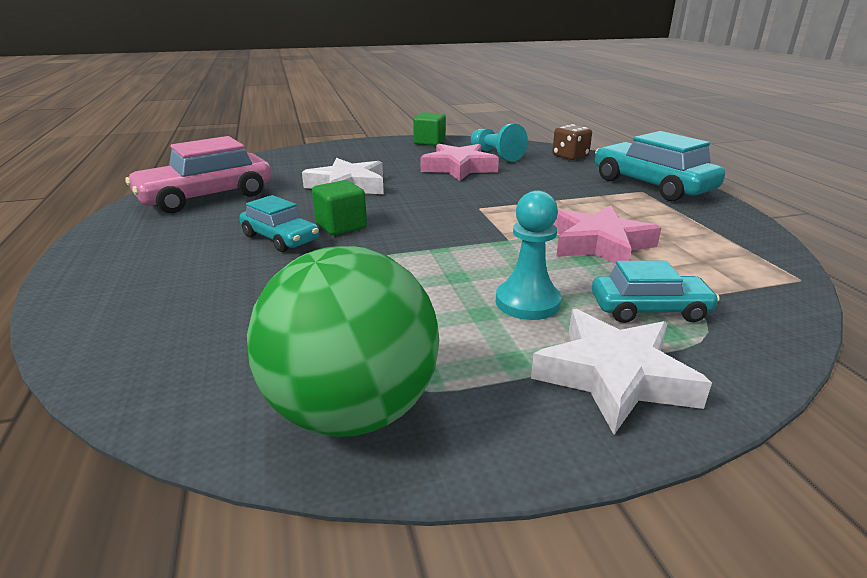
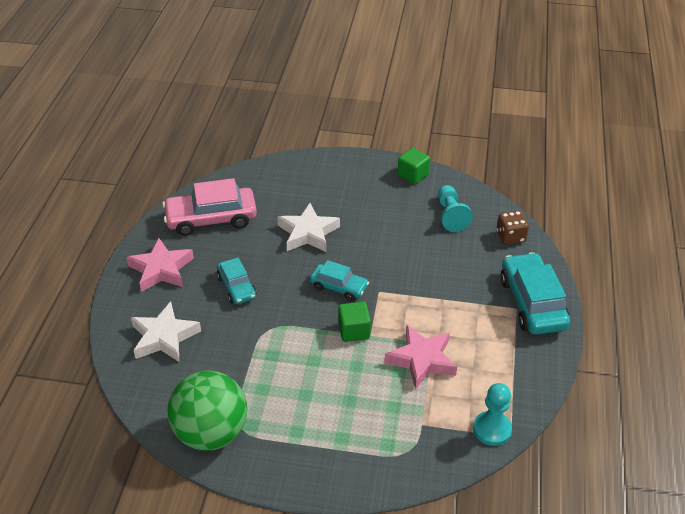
camera: 25 degrees right, 15 degrees up
(341, 226) = (278, 285): green cube -> green cube (354, 331)
(459, 168) = (405, 229): pink star -> pink star (161, 269)
(527, 302) = (335, 395): turquoise pawn -> turquoise pawn (492, 429)
(614, 376) = (333, 459): white star -> white star (164, 337)
(649, 309) = (394, 425): turquoise car -> turquoise car (339, 287)

